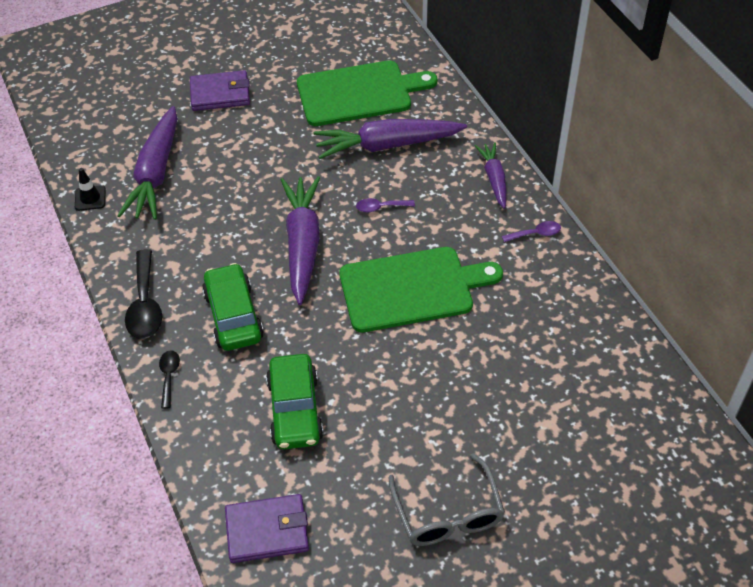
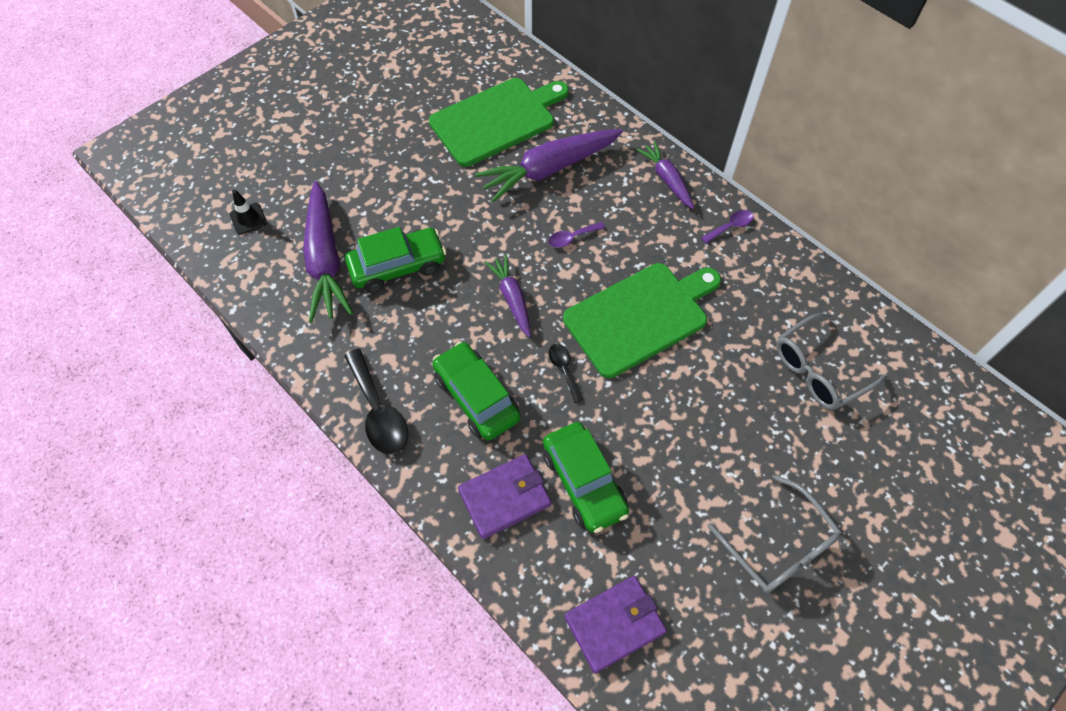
camera: 20 degrees left, 10 degrees up
(90, 198) = (266, 307): black traffic cone -> black traffic cone (248, 218)
(169, 376) = (439, 485): black spoon -> black spoon (564, 369)
(215, 193) = (398, 266): none -> green car
(220, 94) = (355, 154): purple wallet -> purple wallet (504, 497)
(302, 244) = (512, 298): purple carrot -> purple carrot, size x0.57
(561, 378) = (819, 370): none -> grey glasses

